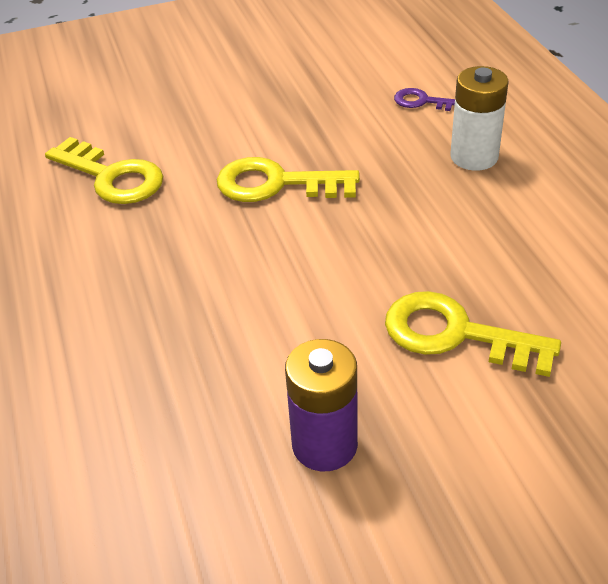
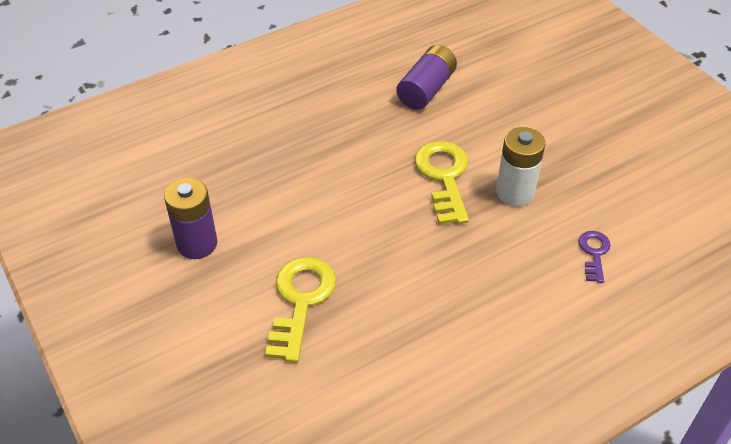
camera: 75 degrees right, 5 degrees up
(112, 177) = (426, 89): yellow key -> purple battery
(474, 157) = (520, 297): white battery -> white battery (515, 192)

